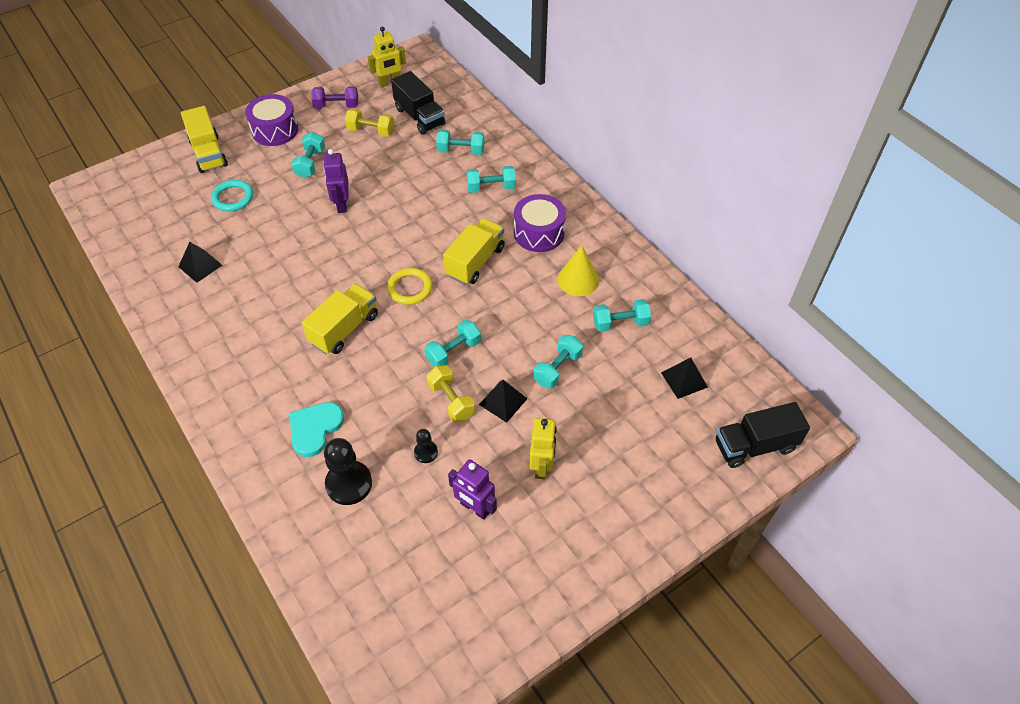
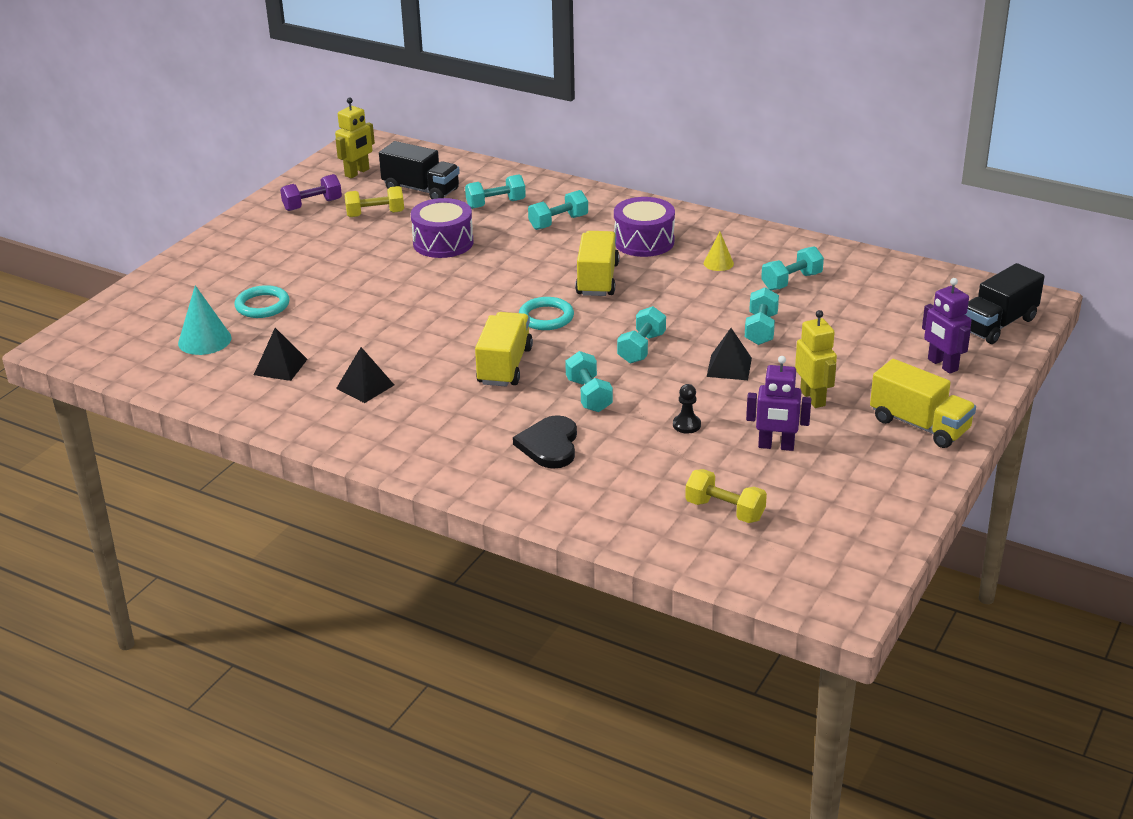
camera: 25 degrees left, 20 degrees down
(173, 218) = (204, 340): none -> turquoise cone
(208, 153) = (192, 279): yellow truck -> yellow truck (919, 425)
(275, 130) = (256, 241): purple drum -> purple drum (443, 243)
(310, 163) = (329, 256): turquoise dumbbell -> turquoise dumbbell (589, 395)
(315, 429) = (549, 445): turquoise heart -> black heart
(342, 204) = (401, 277): purple robot -> purple robot (942, 365)
(349, 484) = (628, 471): black pawn -> none
(410, 288) = (546, 317): yellow ring -> turquoise ring
(451, 400) = (675, 382): yellow dumbbell -> yellow dumbbell (725, 510)
(578, 279) = (718, 263): yellow cone -> yellow cone, size x0.61
(684, 379) = (890, 301): black pyramid -> black pyramid (365, 386)

